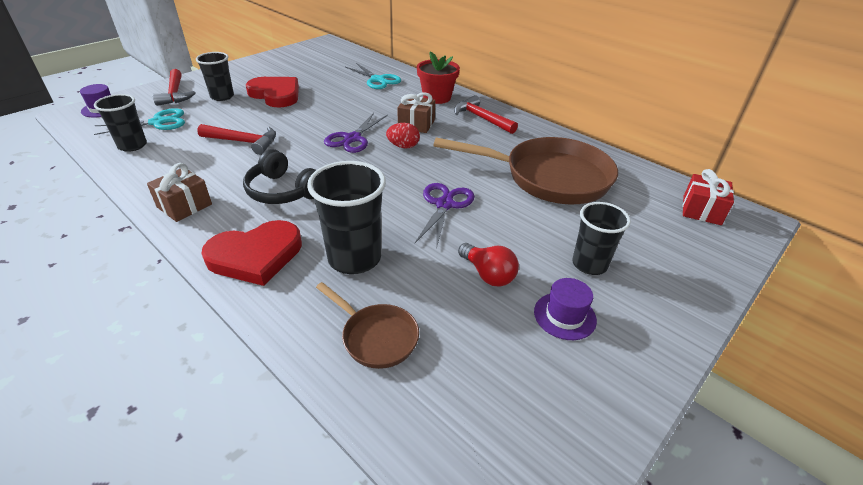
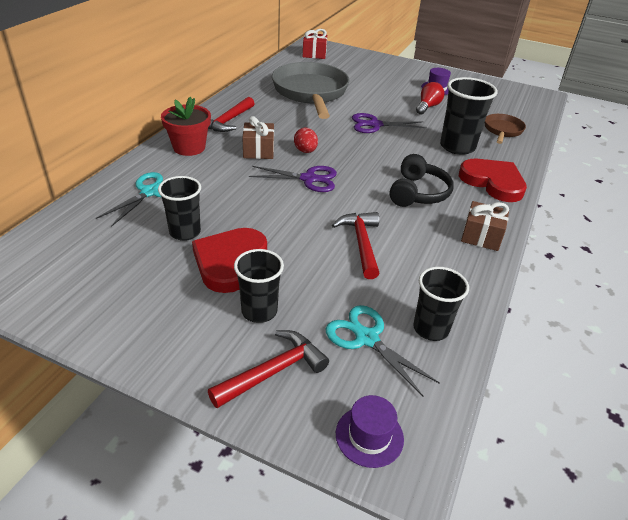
camera: 110 degrees left, 0 degrees up
(548, 177) = (310, 93): brown pan -> grey pan
(589, 264) = (392, 82): black cup -> black cup (185, 232)

